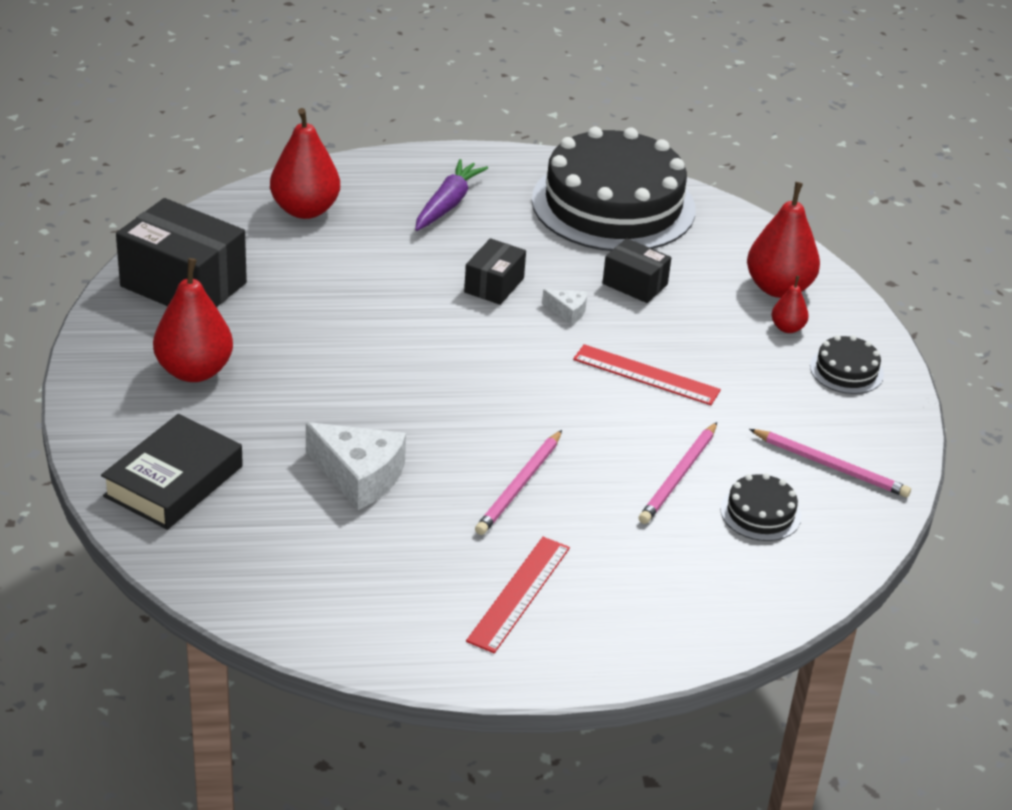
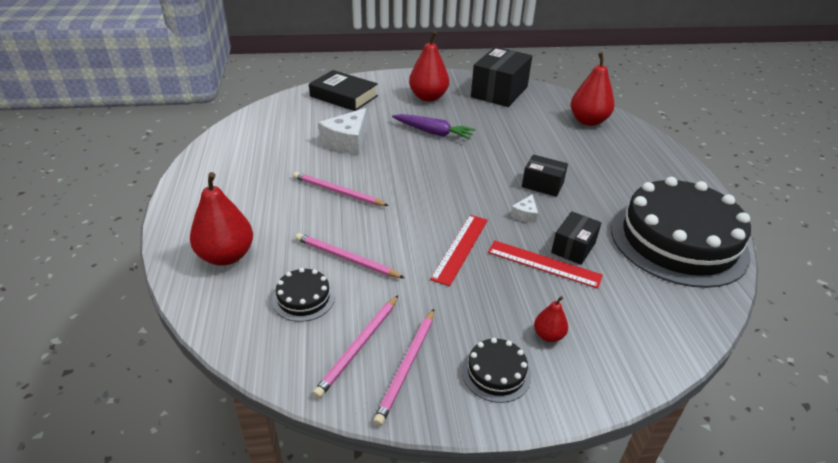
camera: 90 degrees right, 0 degrees up
(447, 204) = (627, 168): purple carrot -> purple carrot (433, 132)
(519, 594) = (243, 190): red ruler -> red ruler (543, 264)
(778, 288) = (608, 334): red pear -> red pear (226, 256)
(851, 431) = (407, 366): none -> pink pencil

